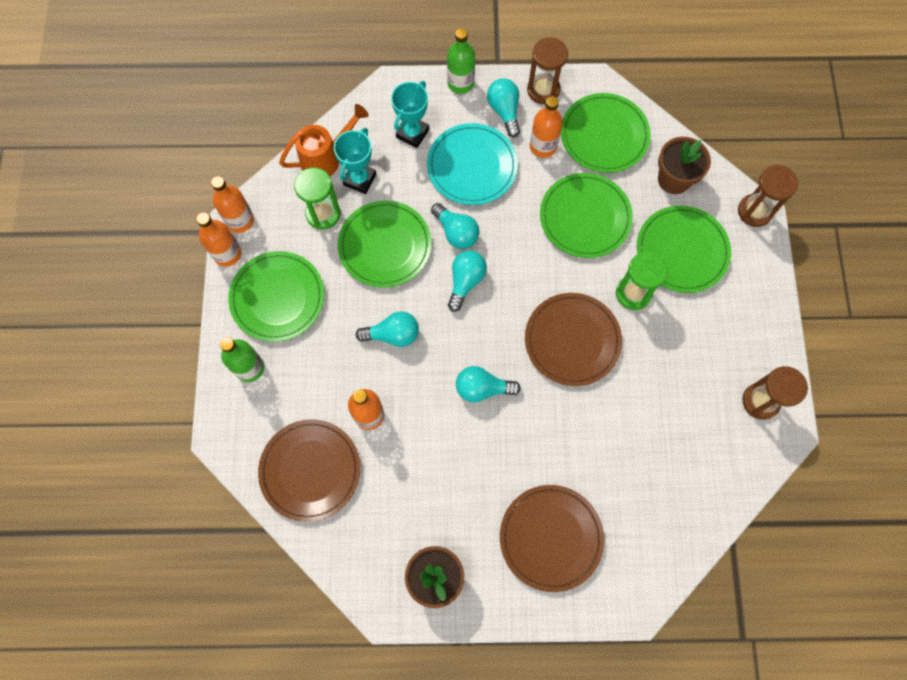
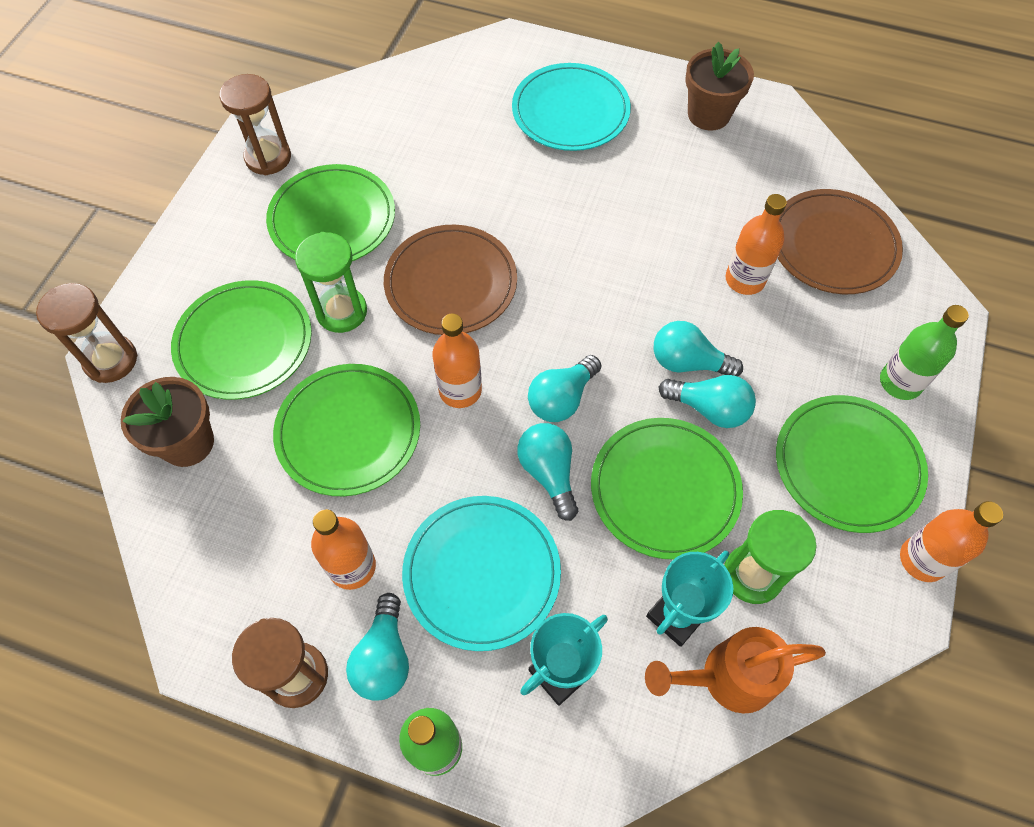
camera: 160 degrees left, 10 degrees down
(240, 220) = (896, 611): orange bottle -> orange bottle (460, 390)
(482, 388) = (589, 266): turquoise light bulb -> turquoise light bulb (709, 409)
(551, 537) = (570, 111): brown plate -> turquoise plate
(604, 135) = (245, 551): green plate -> green plate (332, 219)

